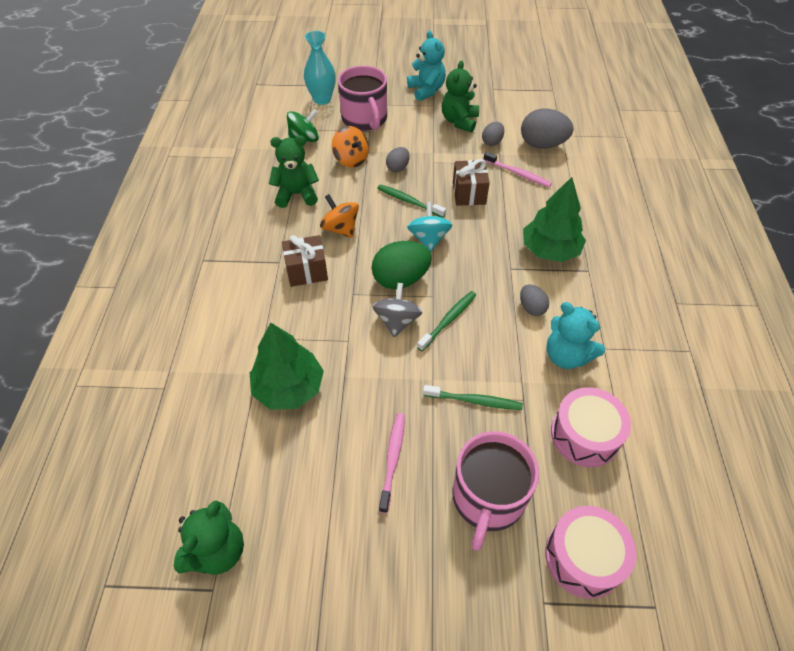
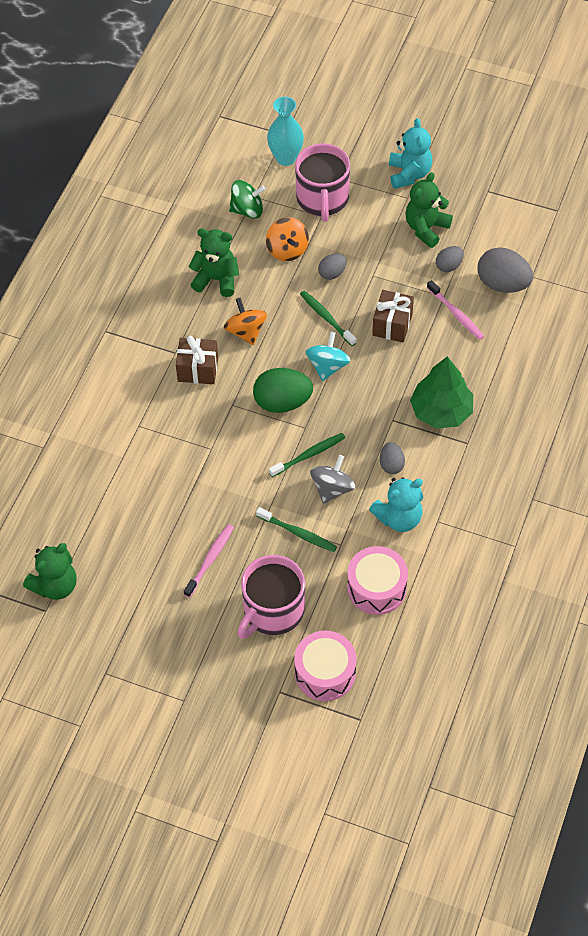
camera: 20 degrees right, 5 degrees up
(289, 388) = (146, 477): green tree -> none
(397, 321) = (262, 443): grey spinning top -> grey spinning top (332, 488)
(566, 356) = (399, 518): turquoise teddy bear -> turquoise teddy bear turned 90 degrees counterclockwise

